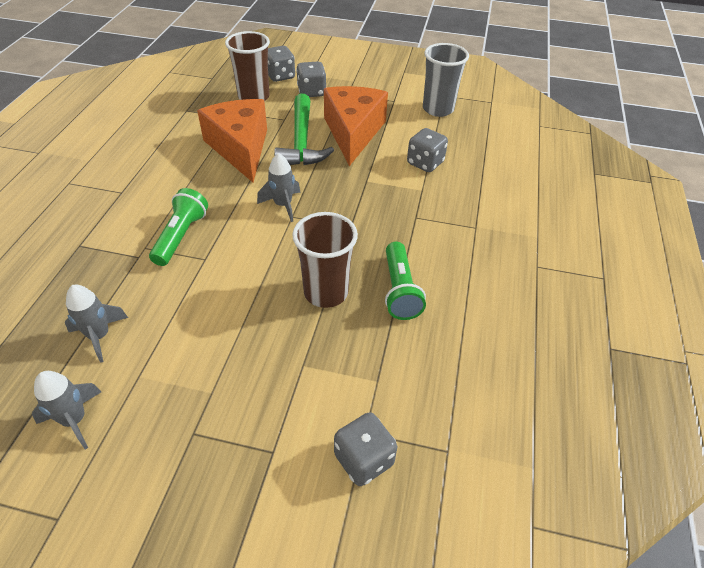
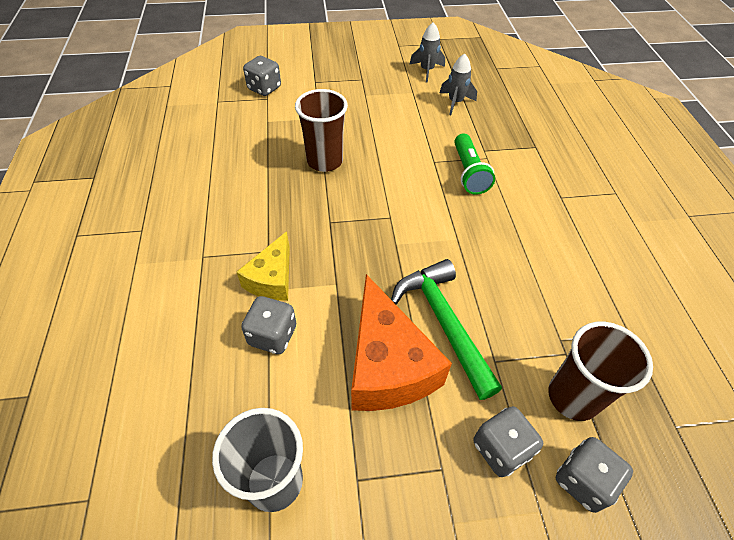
camera: 160 degrees right, 5 degrees up
(240, 148) = (505, 286): orange cheese -> none
(283, 205) = (406, 226): grey rocket -> none
(400, 290) = (266, 177): green flashlight -> none
(417, 196) = (272, 279): none -> yellow cheese

